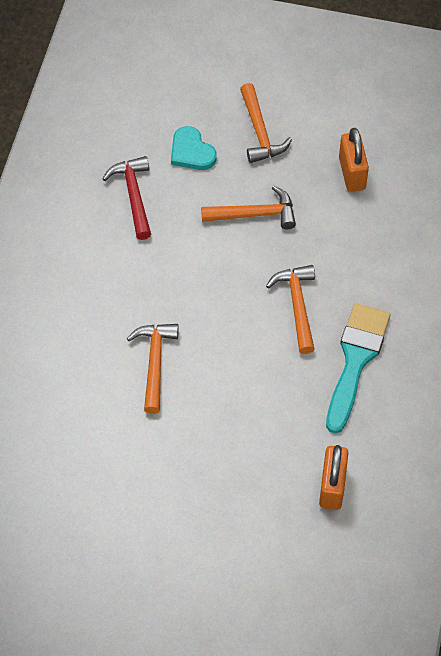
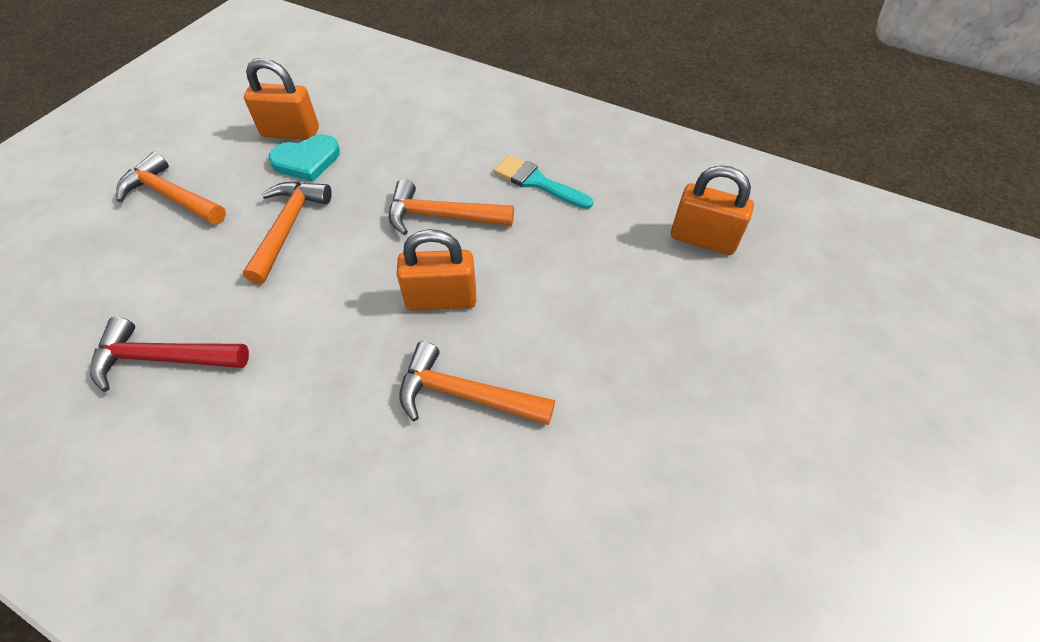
camera: 75 degrees left, 5 degrees down
(191, 152) = (145, 272): turquoise heart -> turquoise heart (307, 160)
(222, 328) = (441, 299): none -> orange padlock
(260, 132) = (172, 196): orange hammer -> orange hammer turned 150 degrees counterclockwise
(355, 360) = (537, 182): turquoise brush -> turquoise brush, size x0.61

